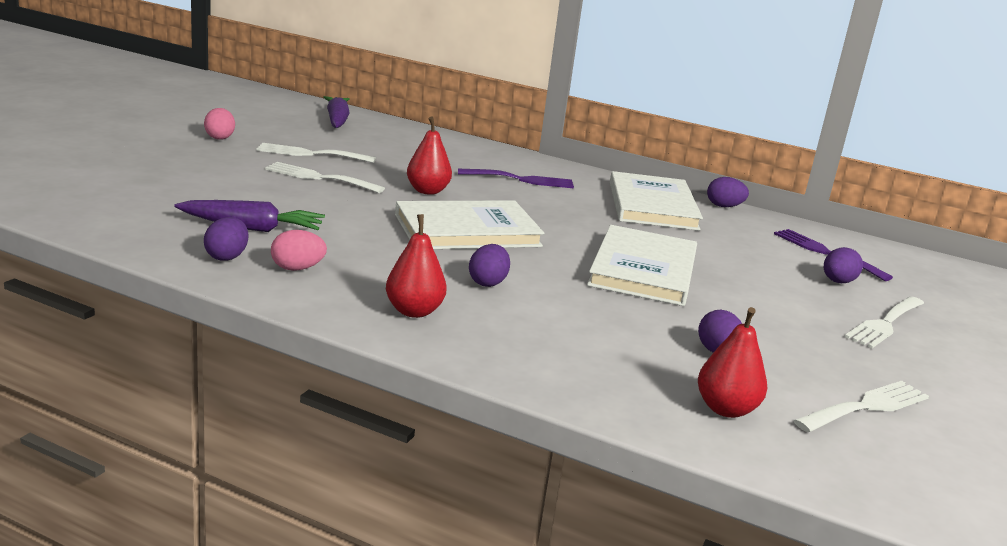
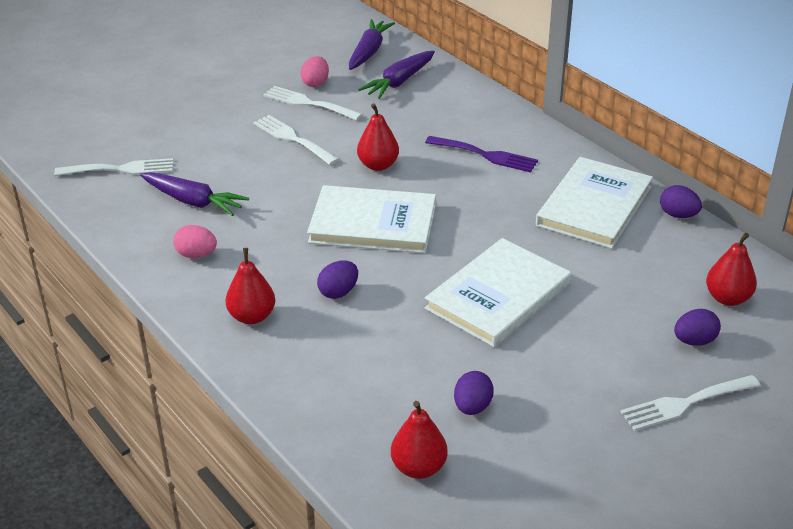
camera: 30 degrees right, 15 degrees up
(219, 137) = (243, 75): pink egg -> pink egg (315, 83)
(227, 257) = (153, 234): purple egg -> none
(388, 138) = (399, 82): none -> purple carrot
(826, 253) = (727, 298): purple fork -> red pear
(866, 407) = (551, 493): white fork -> white fork (120, 169)

